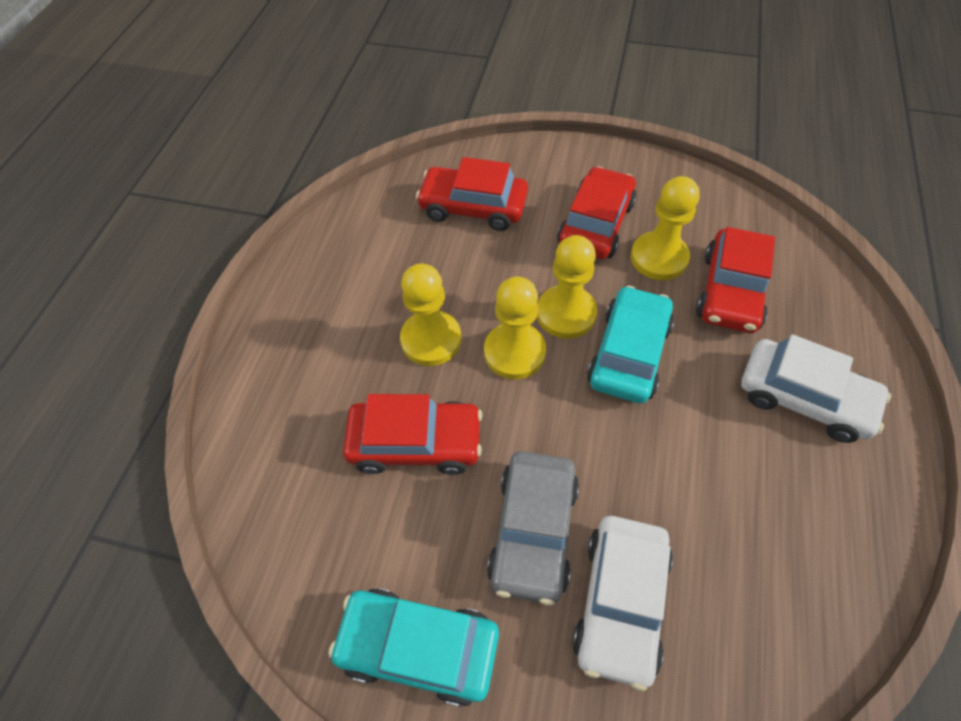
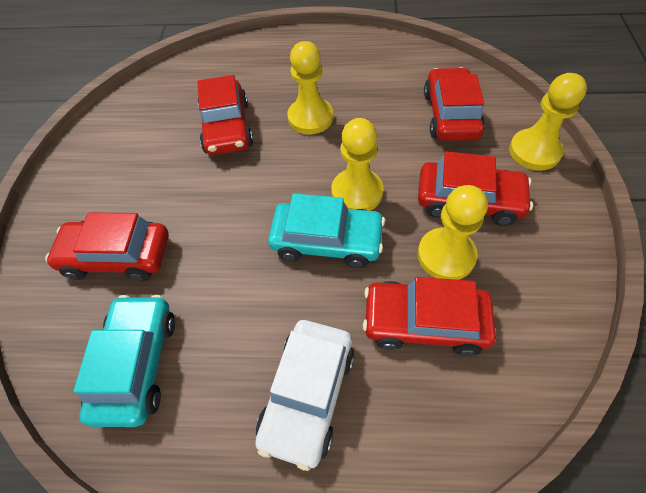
camera: 80 degrees right, 0 degrees up
(418, 647) = (97, 157): turquoise car -> turquoise car (137, 363)
(514, 352) = (310, 166): yellow pawn -> yellow pawn (534, 151)
(533, 531) = (167, 200): grey car -> none
(620, 602) = (117, 256): white car -> red car

